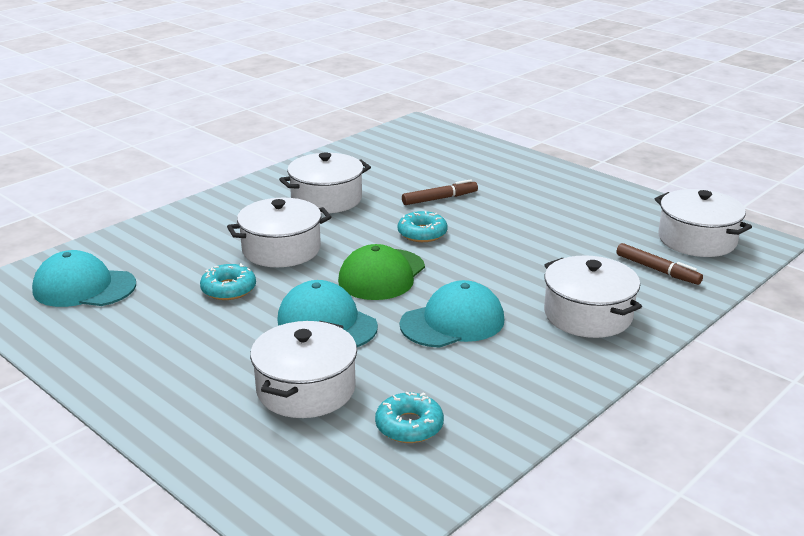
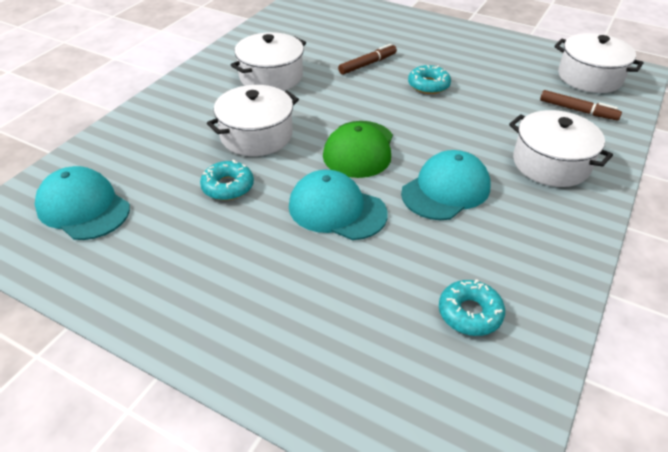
camera: 15 degrees left, 15 degrees up
(84, 287) = (83, 207): turquoise cap -> turquoise cap turned 45 degrees clockwise
(306, 389) = (355, 289): white pot -> none
(422, 233) = (371, 101): turquoise donut -> turquoise donut (428, 85)

